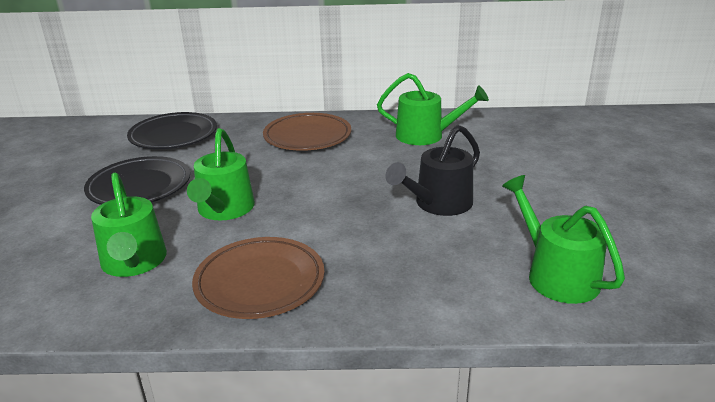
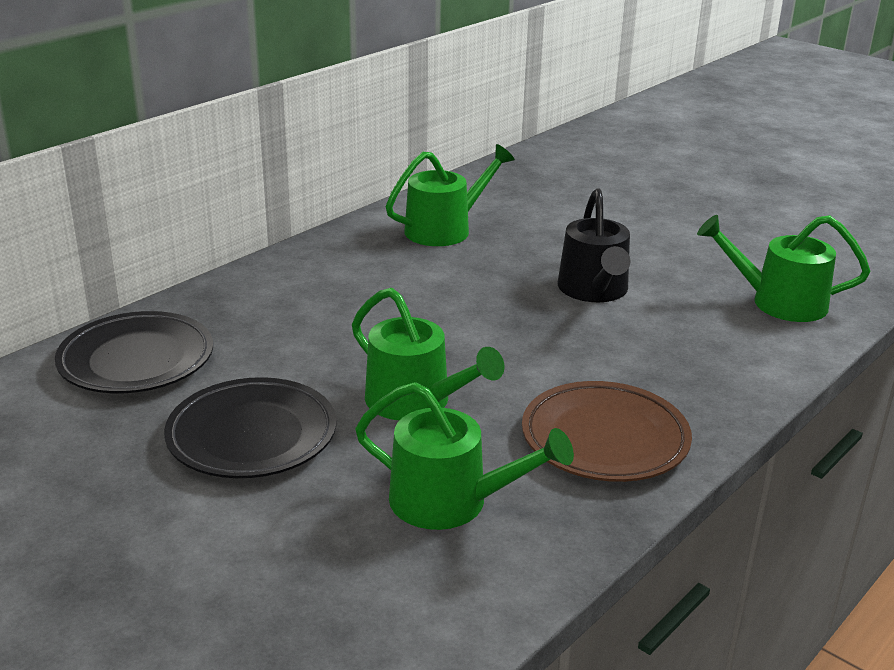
camera: 50 degrees left, 0 degrees up
(307, 137) = (321, 284): brown plate -> none

